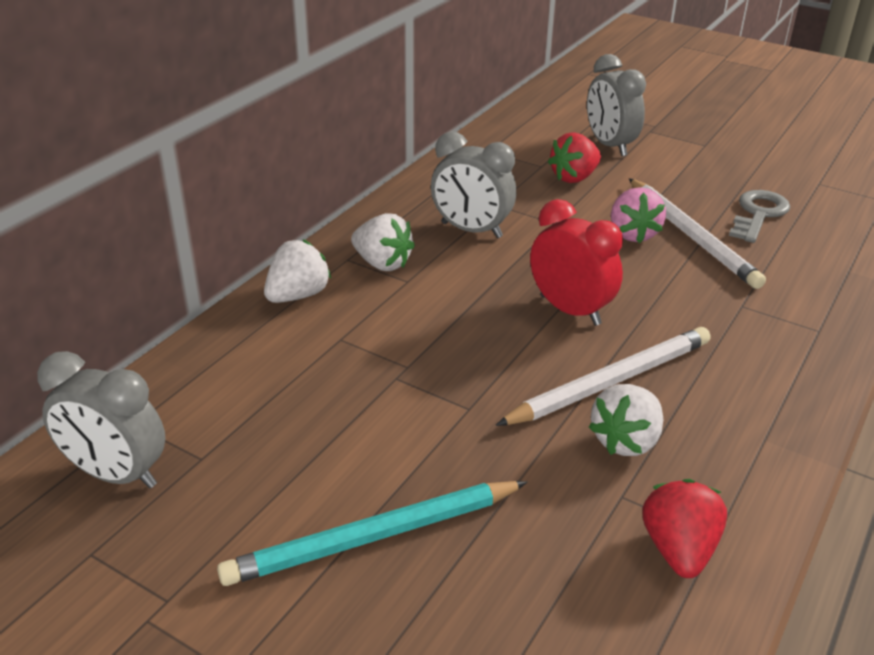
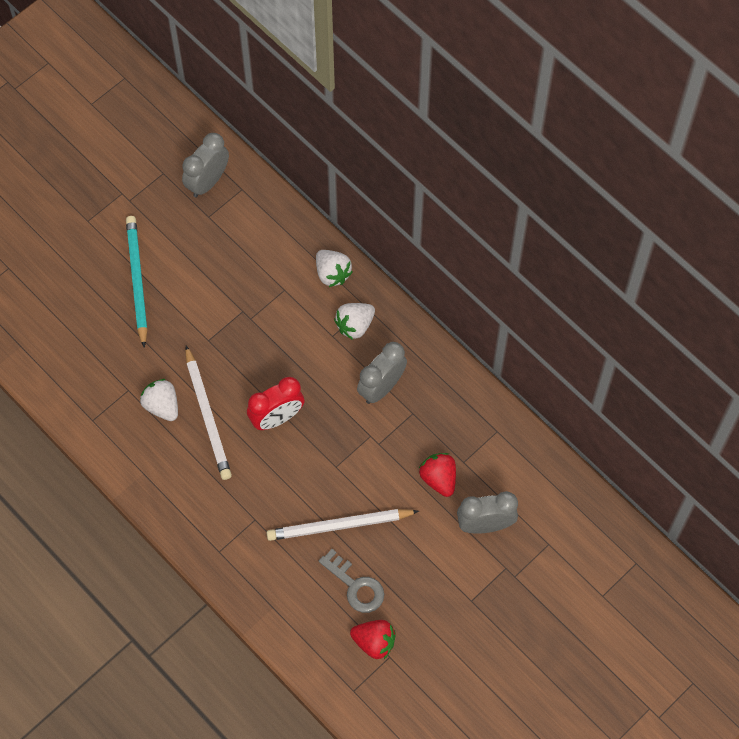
camera: 105 degrees right, 30 degrees up
(632, 234) = (351, 488): pink strawberry -> none
(678, 549) = (90, 401): red strawberry -> red strawberry (374, 642)

